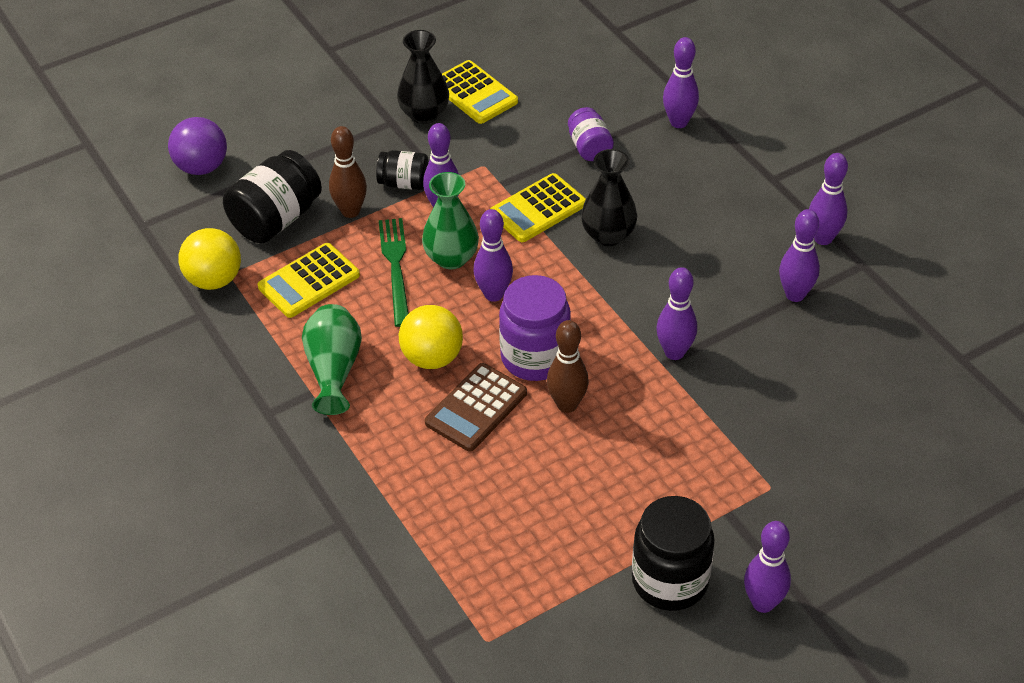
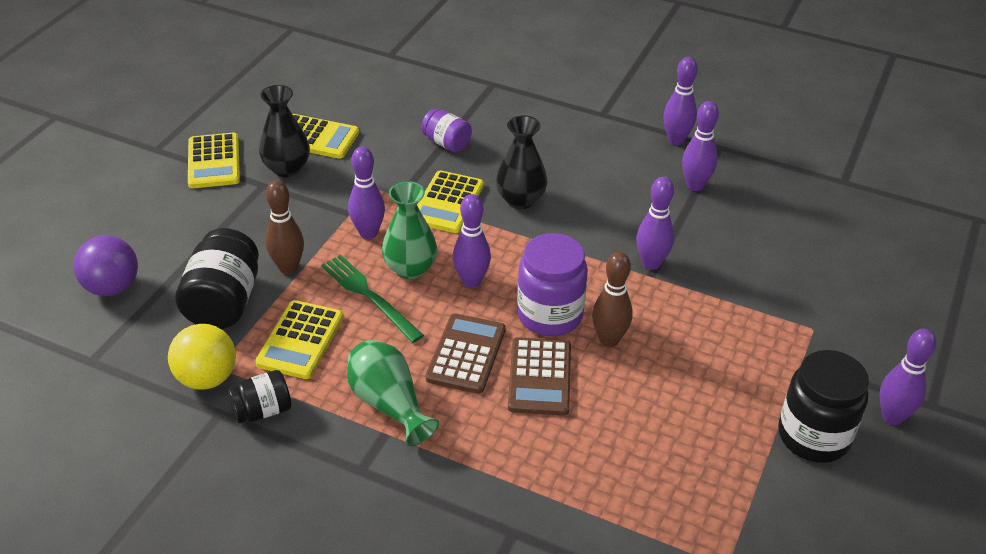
camera: 35 degrees left, 5 degrees down
(368, 82) = (214, 161): none -> yellow calculator
(404, 183) = (316, 227): black jar -> black jar (262, 410)
(432, 358) = (466, 354): yellow ball -> brown calculator
(678, 122) = (498, 101): purple bowling pin -> none

